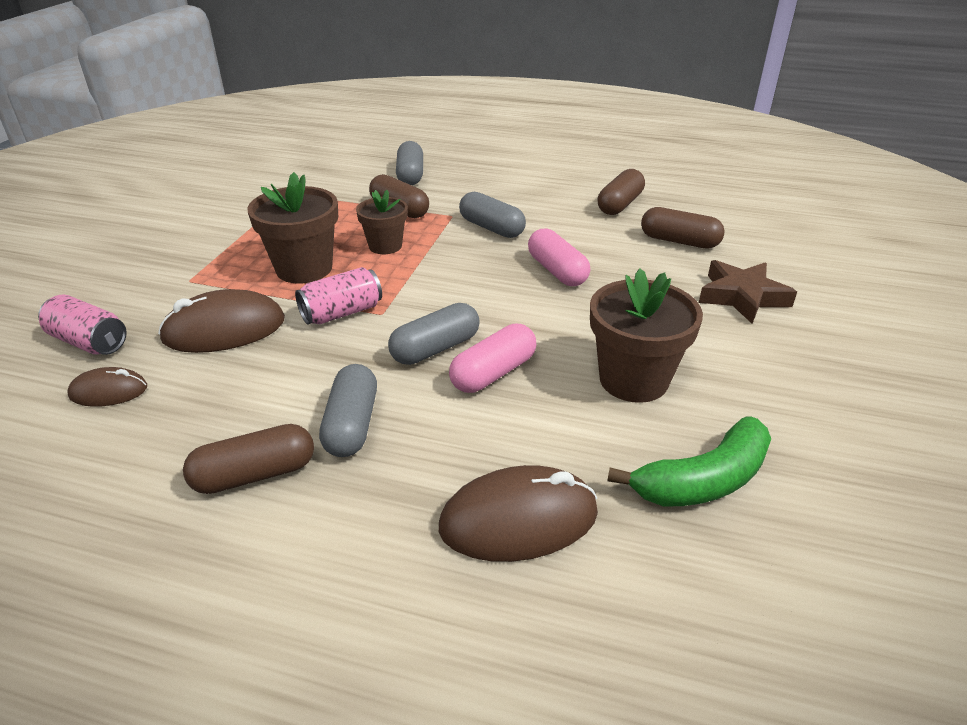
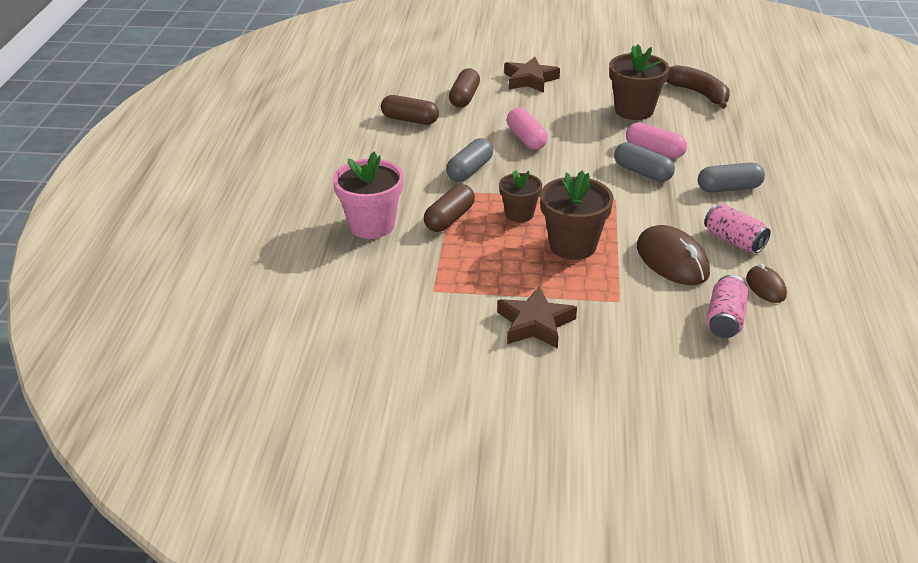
camera: 100 degrees left, 0 degrees up
(199, 232) = (535, 324): none -> brown star
(254, 474) = (786, 210): brown capsule -> none
(342, 313) = (624, 214): pink can -> pink can (734, 241)
(410, 175) = (372, 225): grey capsule -> pink flower pot
(518, 519) = (756, 134): brown mouse -> none
(557, 271) = (526, 139): pink capsule -> pink capsule turned 75 degrees counterclockwise
(703, 480) = (698, 93): green banana -> brown banana

